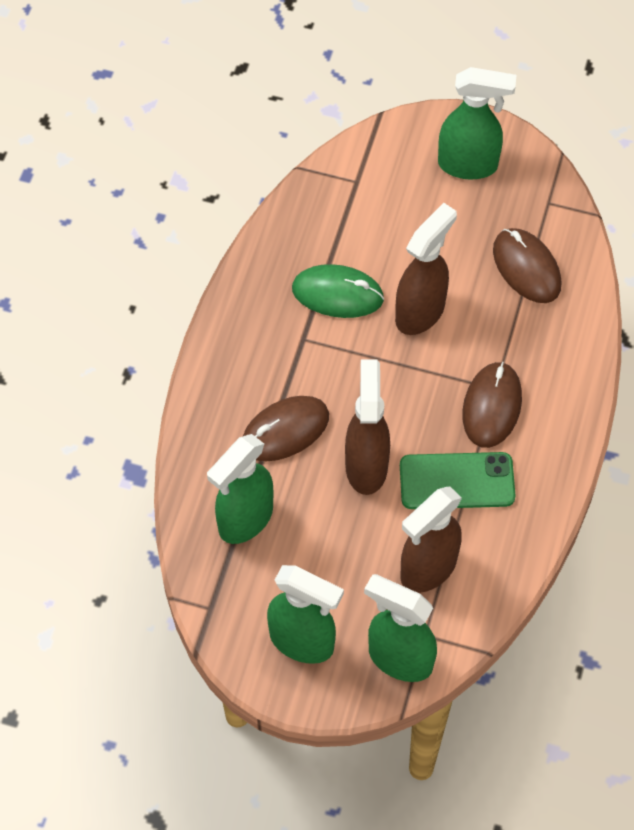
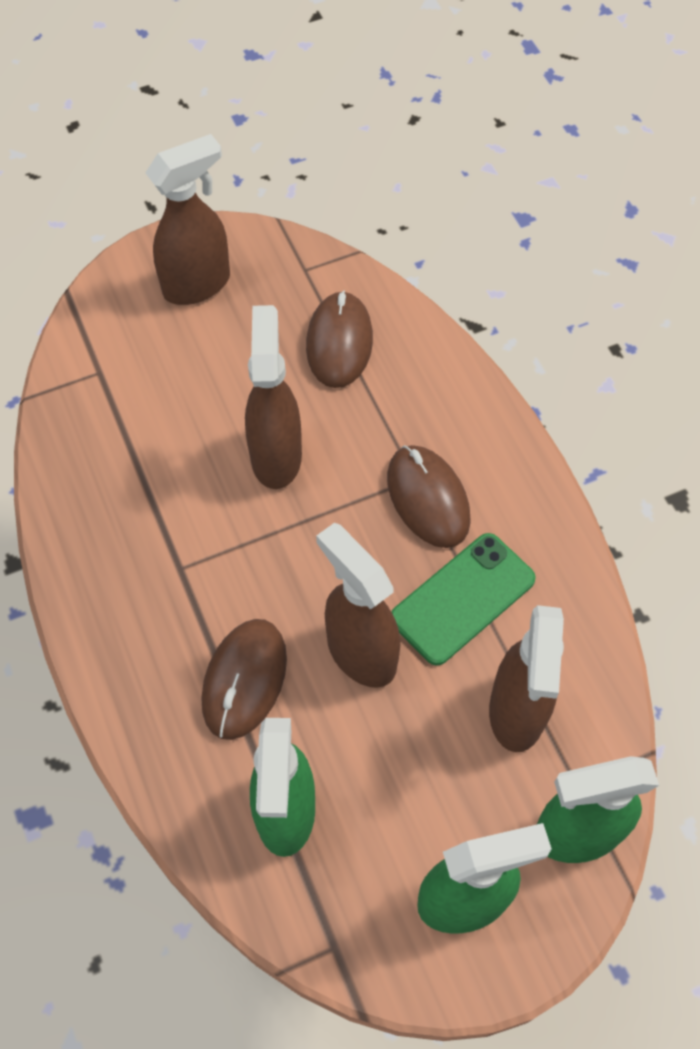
camera: 40 degrees left, 0 degrees up
(337, 294) = (176, 497): green mouse -> none
(468, 165) = (198, 284): green spray bottle -> brown spray bottle
(526, 268) = (339, 343): brown mouse -> brown mouse turned 75 degrees clockwise

